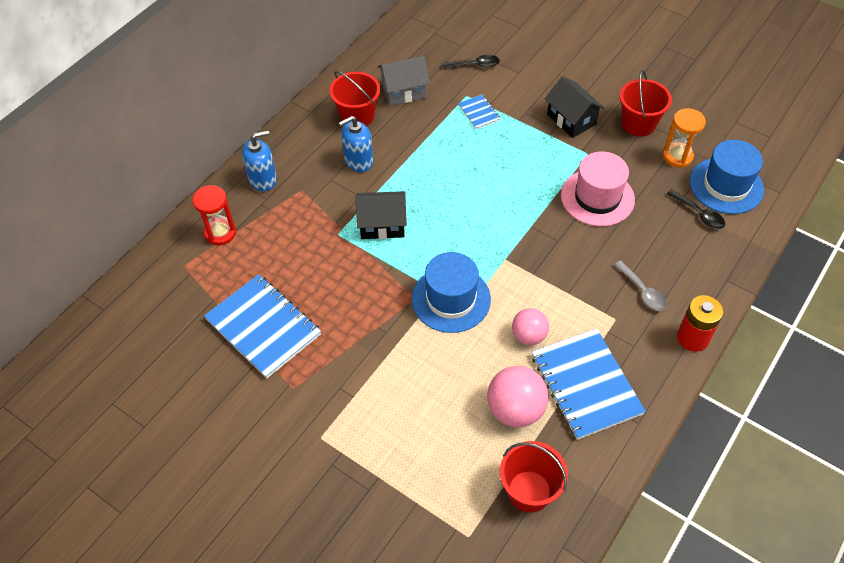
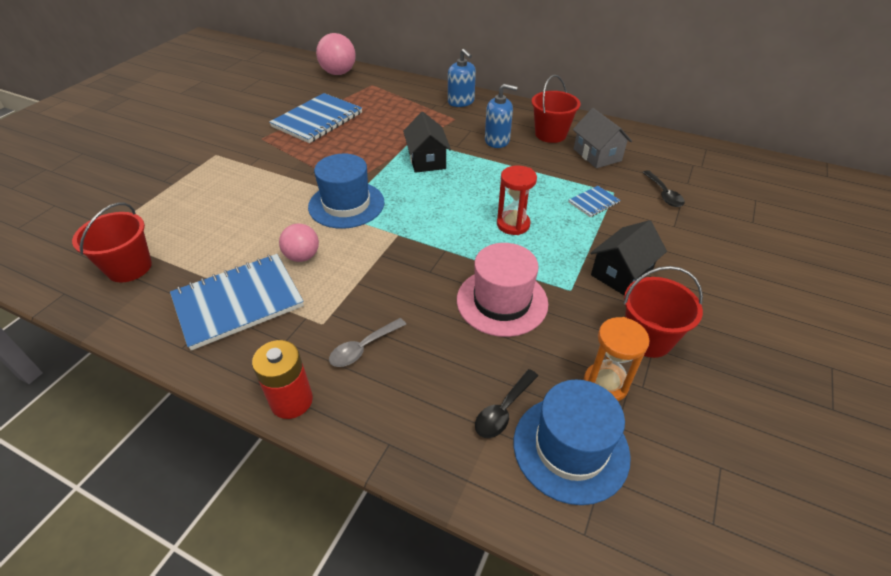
camera: 80 degrees right, 10 degrees down
(220, 233) = (403, 93): red hourglass -> red hourglass (513, 224)
(358, 161) = (497, 140): blue soap dispenser -> blue soap dispenser turned 135 degrees clockwise
(515, 409) = (218, 253): pink ball -> pink ball (338, 73)

